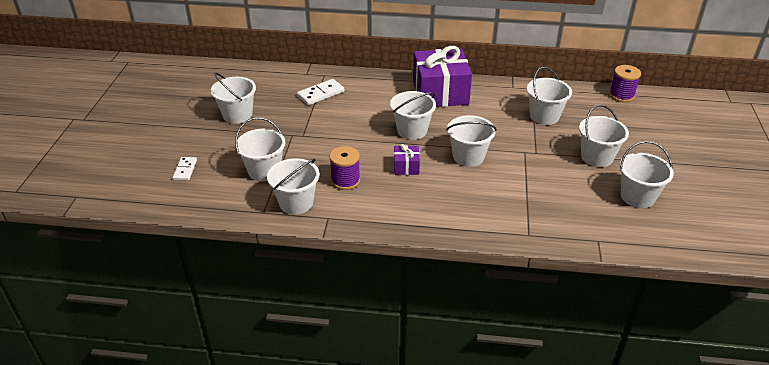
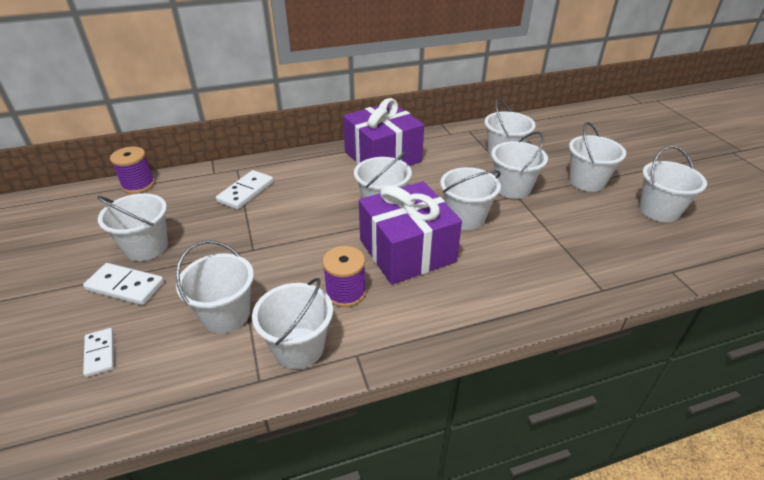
camera: 25 degrees left, 0 degrees up
(214, 136) = (125, 286): none -> white domino
(406, 167) = (407, 251): purple gift -> purple gift, size x2.28
(526, 145) = (512, 188): none -> white bucket
(621, 95) = (553, 118): purple spool -> purple spool (138, 185)

